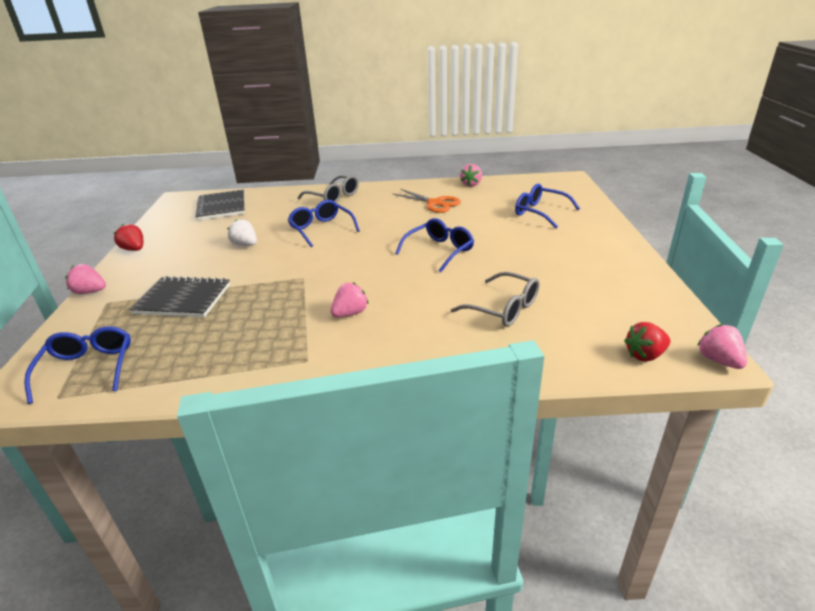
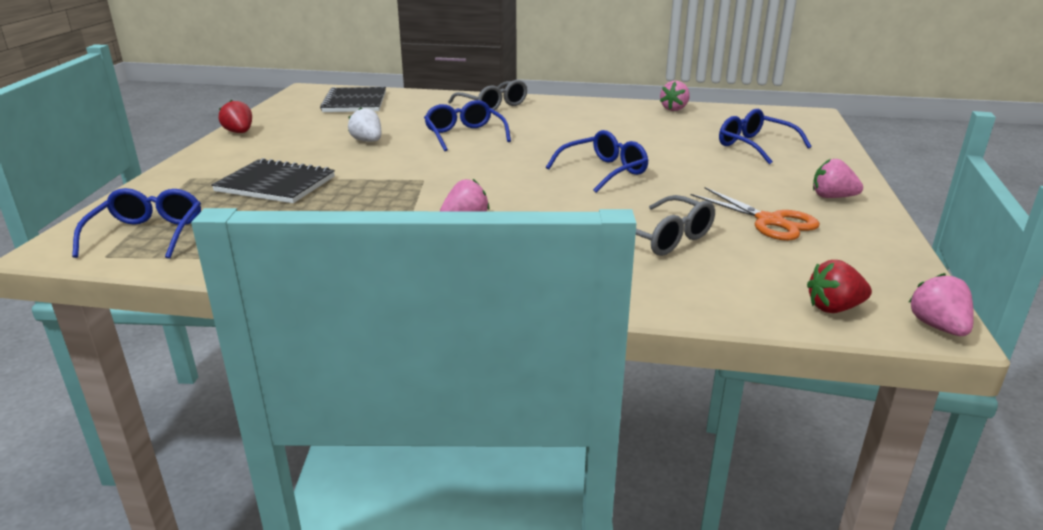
camera: 10 degrees right, 5 degrees down
(90, 292) = (176, 166): pink strawberry -> pink strawberry (832, 197)
(435, 203) = (618, 123): orange scissors -> orange scissors (769, 221)

